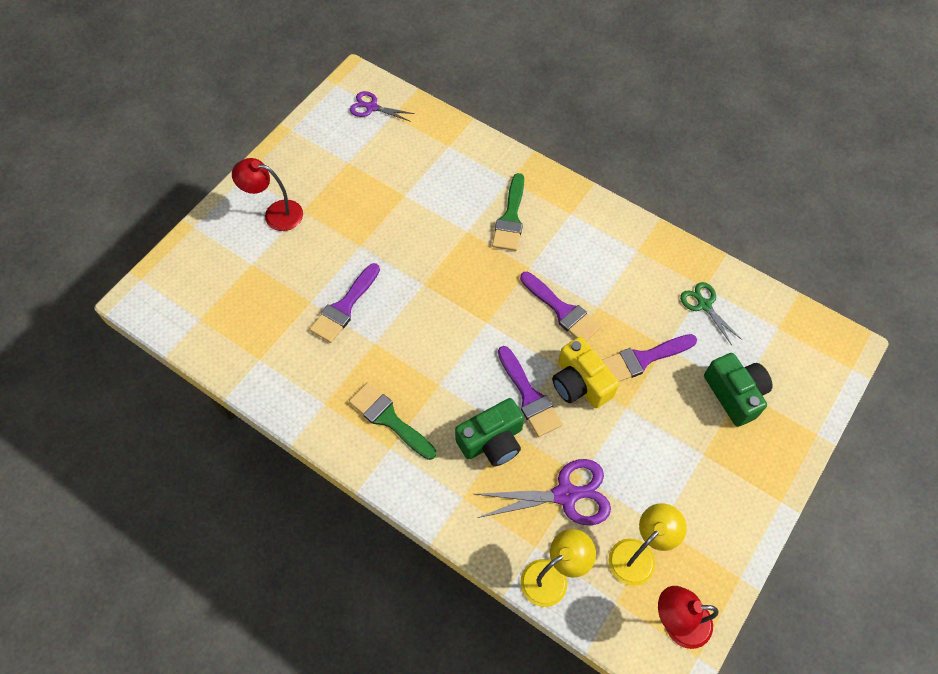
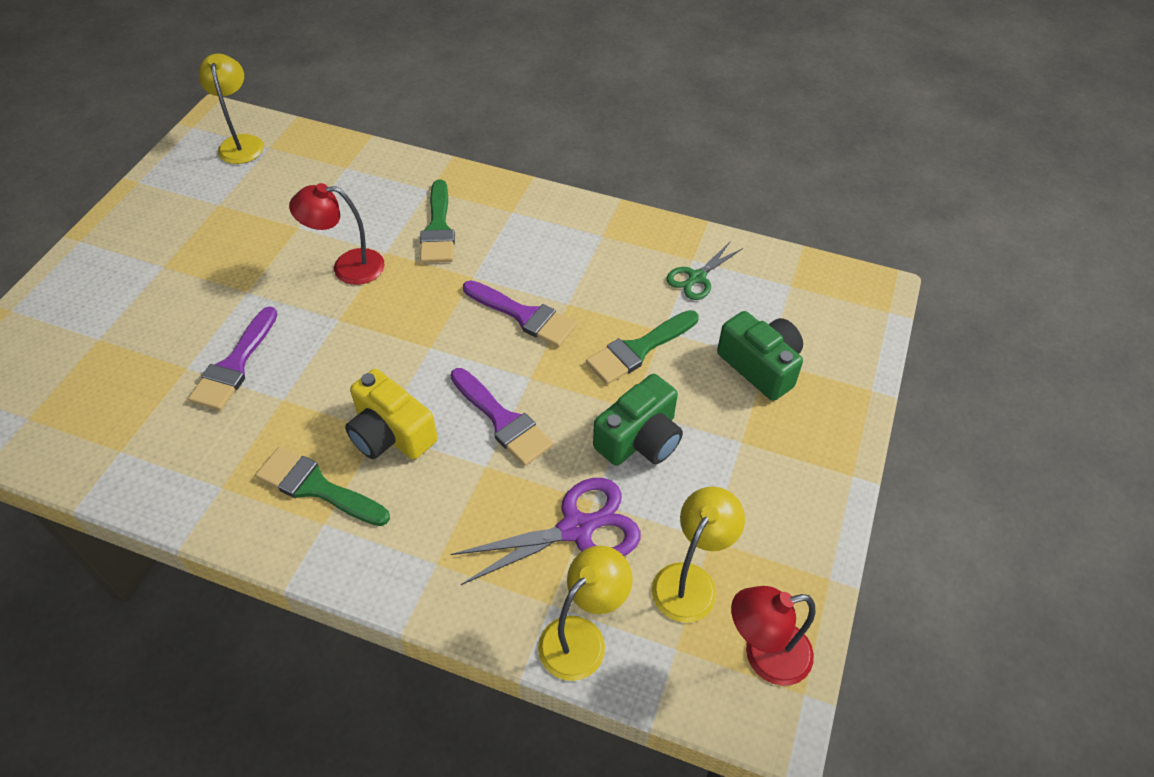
camera: 15 degrees left, 10 degrees down
(275, 214) = (126, 276): red lamp -> red lamp (347, 267)
(372, 107) = (241, 143): purple scissors -> yellow lamp
(492, 441) = (464, 484): green camera -> green camera (640, 439)
(580, 383) = (566, 392): yellow camera -> yellow camera (391, 433)
(643, 359) = (638, 349): purple brush -> green brush
(704, 305) = (697, 278): green scissors -> green scissors turned 90 degrees counterclockwise

